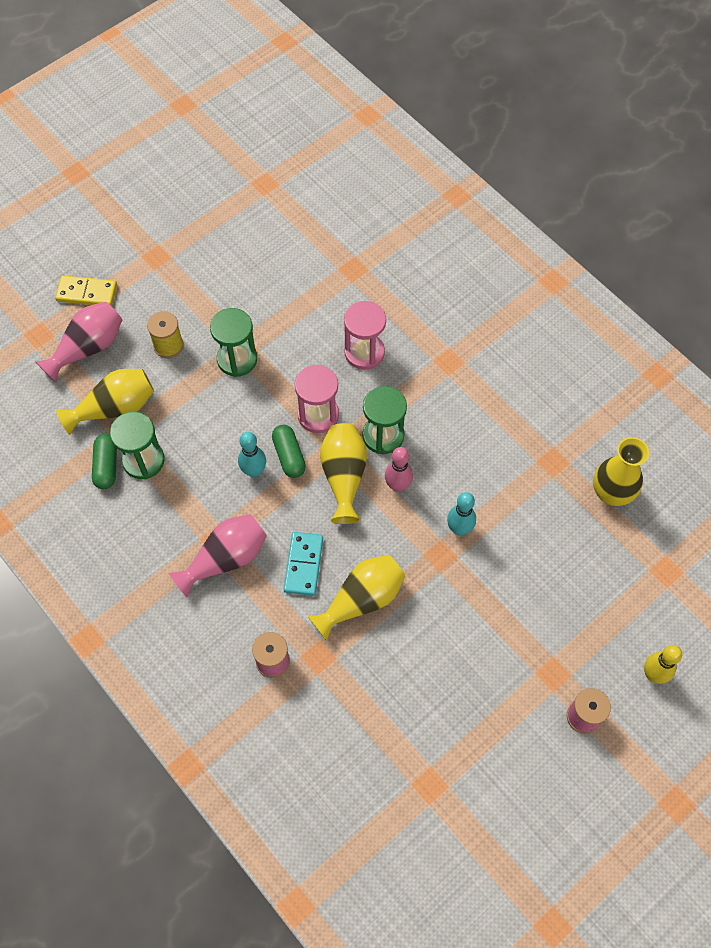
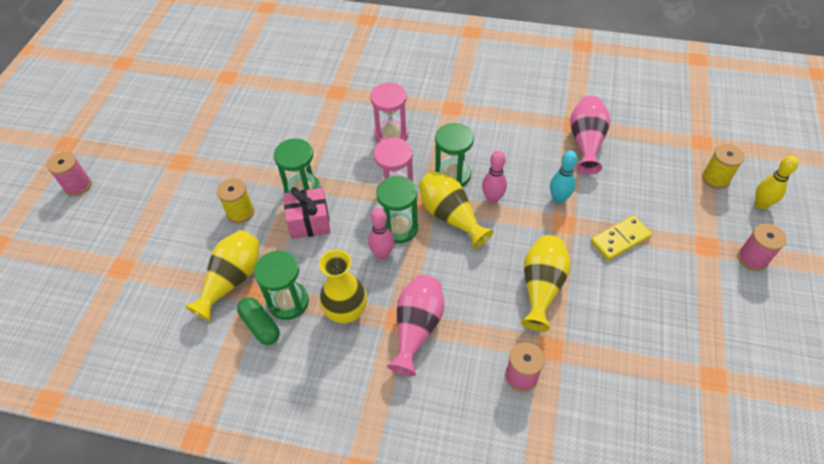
camera: 35 degrees left, 10 degrees down
(57, 226) = (78, 185): none -> pink spool
(87, 293) = (141, 215): yellow domino -> yellow domino (620, 239)
(88, 348) = (173, 252): pink vase -> pink vase (586, 142)
(218, 396) = (309, 222): none -> pink gift
(254, 471) = (382, 254): turquoise bowling pin -> pink bowling pin
(289, 456) = (399, 228): green capsule -> green hourglass
(303, 565) = (478, 292): turquoise domino -> none
(611, 493) = (625, 120): yellow vase -> yellow vase (346, 312)
(637, 617) = (715, 178): none -> yellow spool

